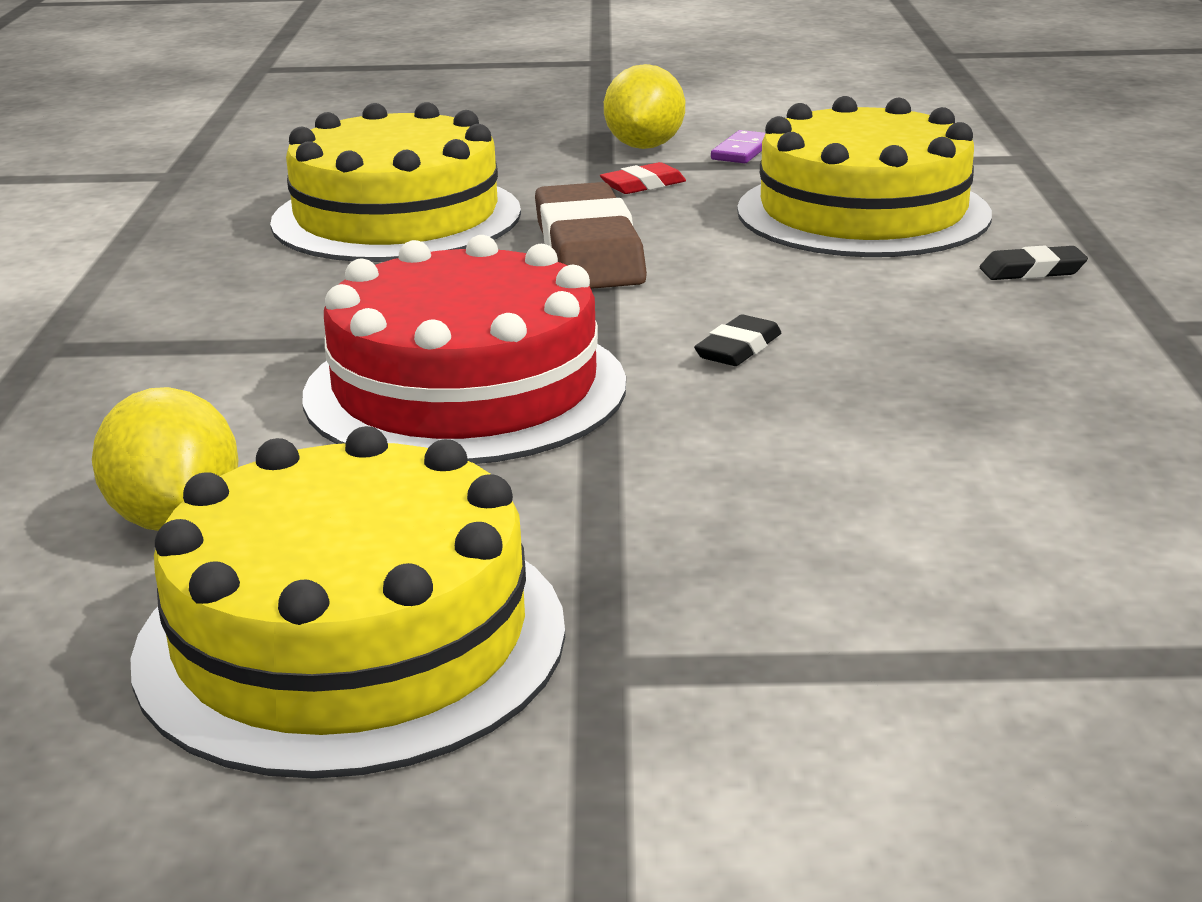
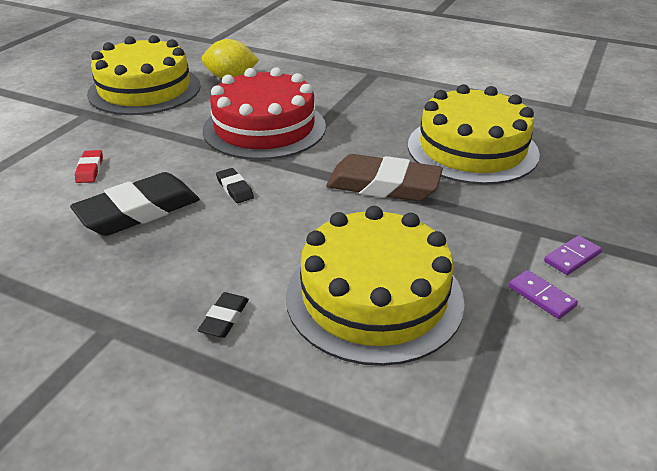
camera: 115 degrees right, 10 degrees up
(643, 185) = (483, 231): red eraser -> red eraser (90, 169)
(645, 146) = (572, 257): yellow lemon -> purple domino
(919, 404) = (139, 211): none -> black eraser

